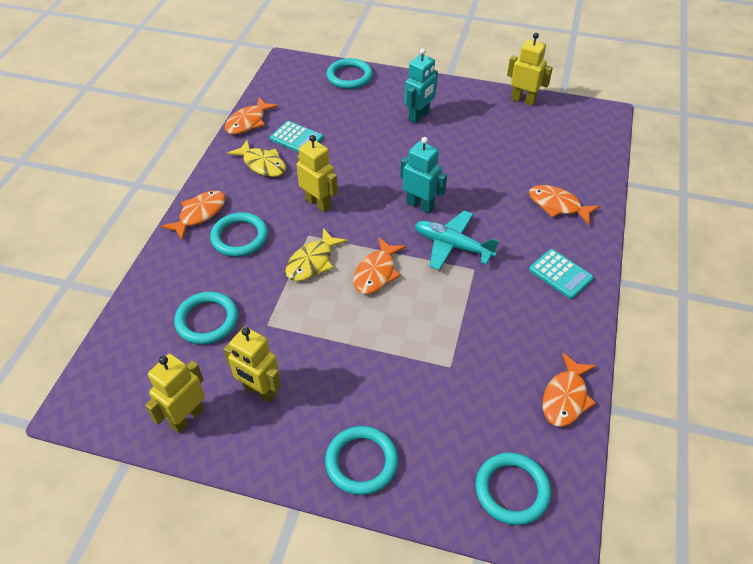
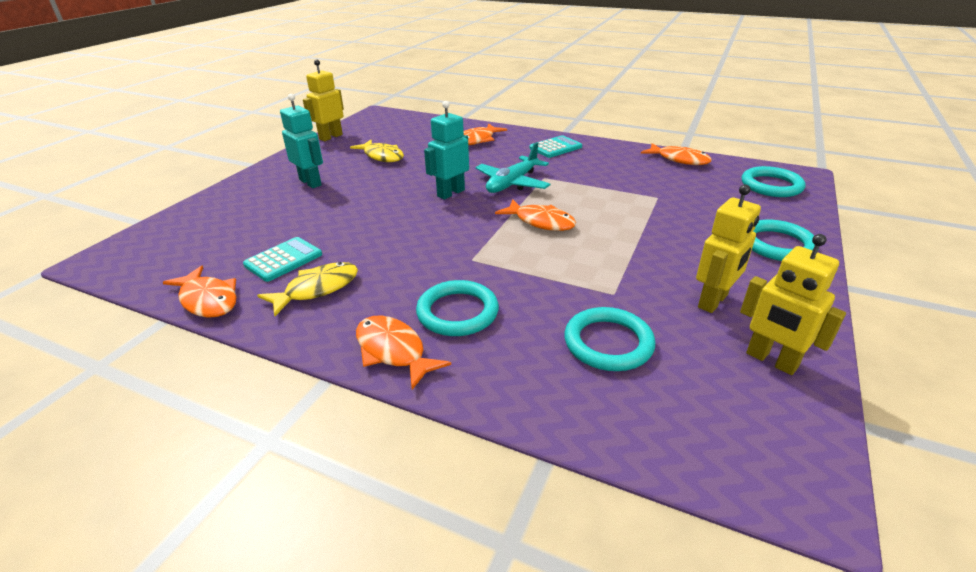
camera: 80 degrees left, 15 degrees down
(312, 262) = (517, 258): yellow fish -> yellow fish (382, 156)
(318, 203) = (419, 250): yellow robot -> none
(349, 76) = (191, 216): turquoise ring -> none

